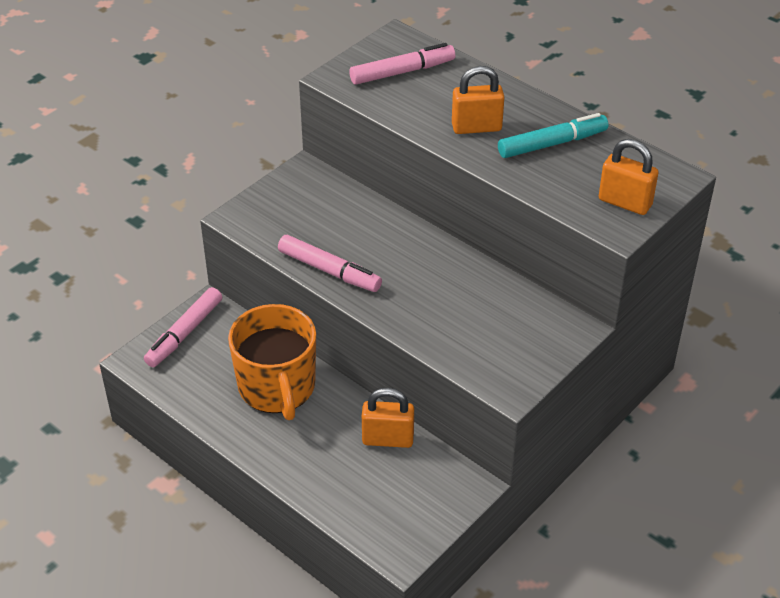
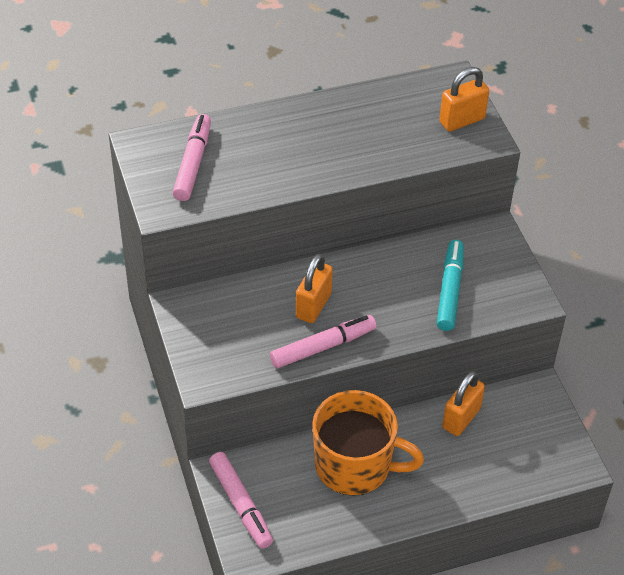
camera: 60 degrees left, 5 degrees up
(476, 127) = (306, 155): orange padlock -> orange padlock (313, 306)
(551, 144) = (362, 124): turquoise marker -> turquoise marker (449, 291)

